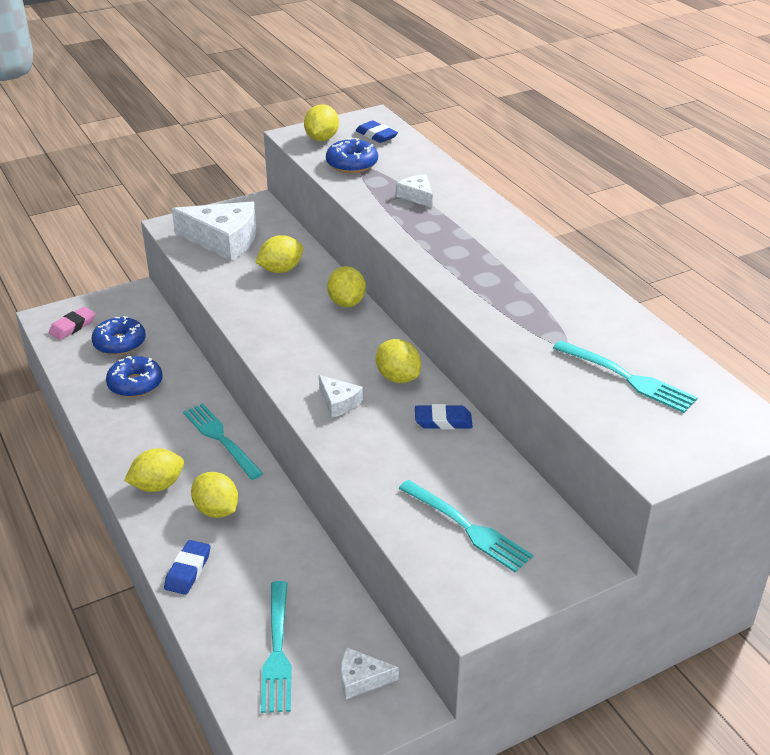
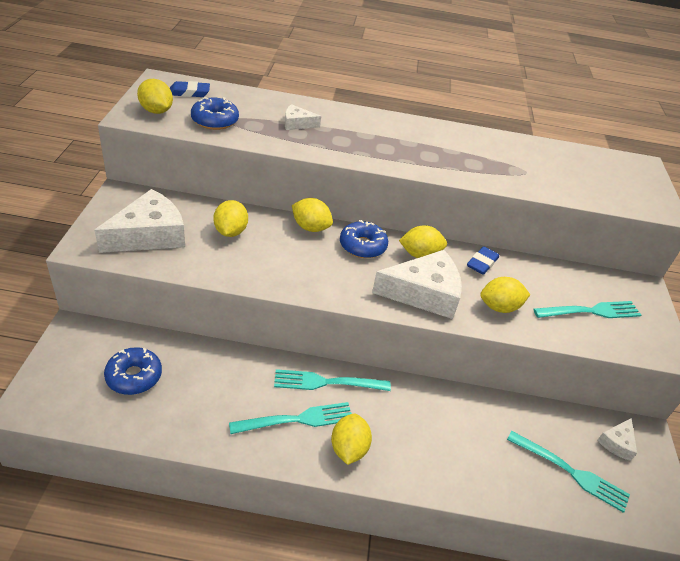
camera: 60 degrees left, 5 degrees up
(73, 326) = (67, 394): pink eraser -> none
(135, 384) = (204, 396): blue donut -> blue donut (362, 246)
(188, 570) = (460, 480): blue eraser -> none
(216, 510) = (406, 428): yellow lemon -> yellow lemon (499, 307)
(339, 402) = (424, 293): white cheese -> white cheese, size x2.06
(627, 378) = (575, 173): turquoise fork -> turquoise fork (297, 419)

